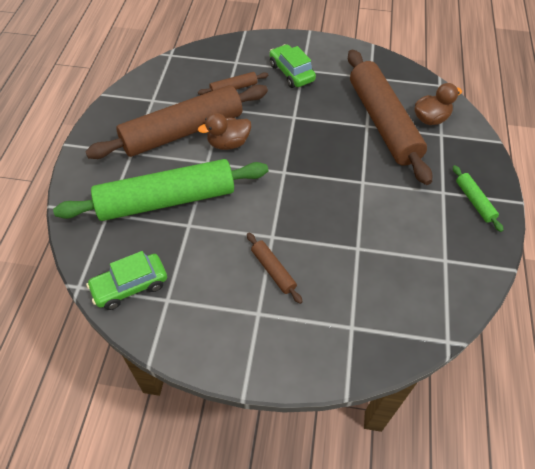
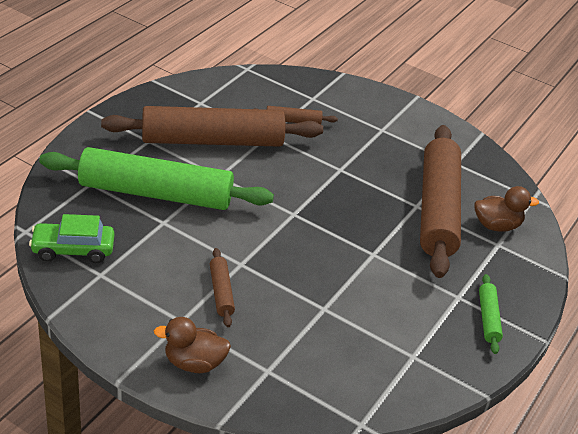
camera: 20 degrees right, 15 degrees down
(228, 143) = (252, 168): brown duck -> brown duck (194, 363)
(291, 73) = (367, 128): green car -> none

